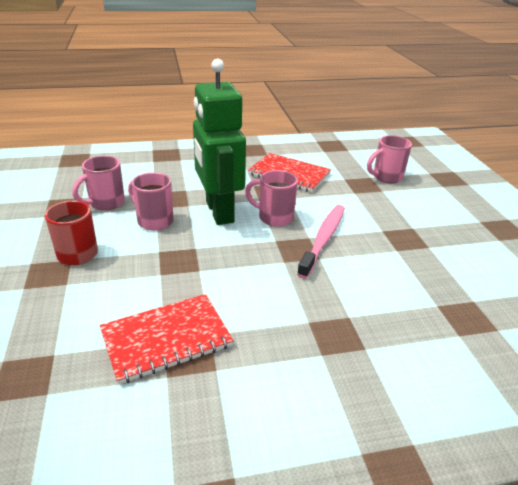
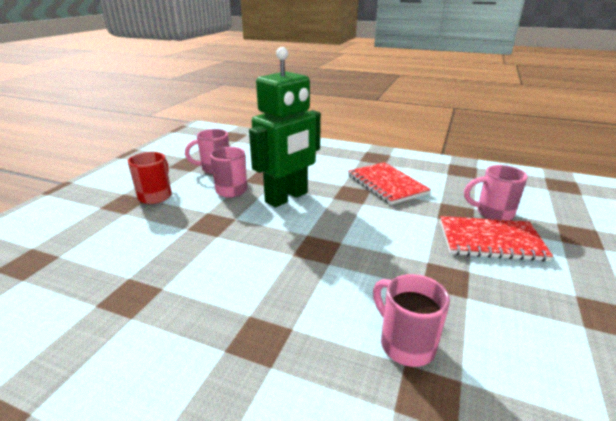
camera: 35 degrees right, 5 degrees down
(166, 339) = (130, 277): red notebook -> red notebook (490, 240)
(219, 212) = (287, 197): green robot -> green robot turned 150 degrees counterclockwise
(274, 217) = (328, 216): pink mug -> pink mug (405, 344)
(323, 239) = (352, 249): pink toothbrush -> none

